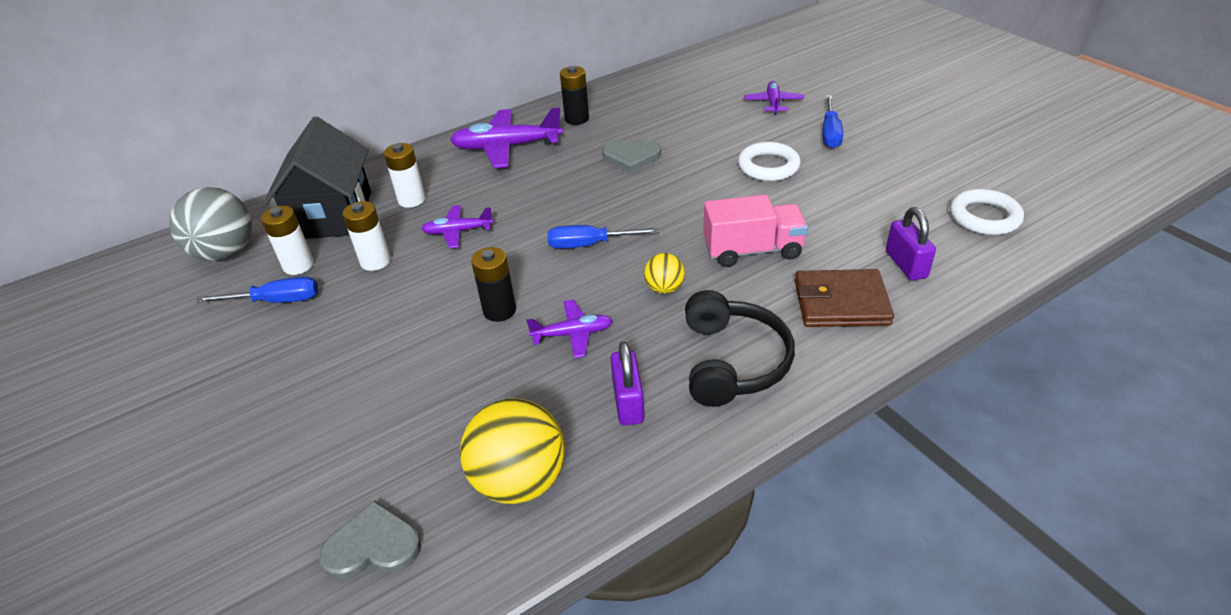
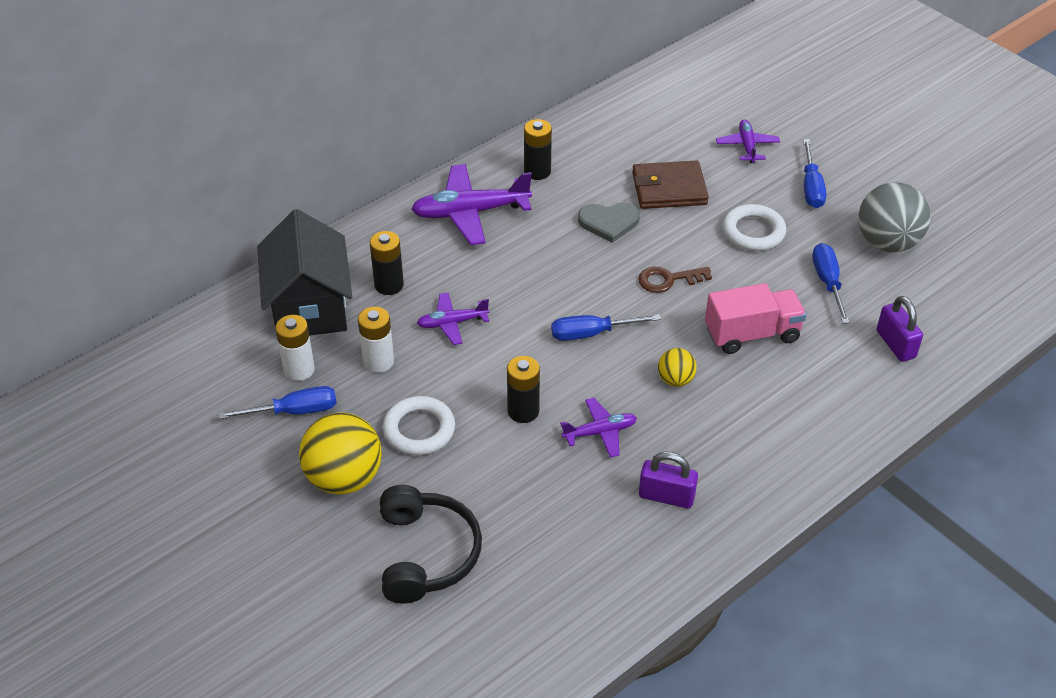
camera: 10 degrees left, 5 degrees up
(225, 252) = (212, 358): grey ball -> grey ball (887, 242)
(373, 546) = (483, 634): grey heart -> none
(412, 200) = (389, 285): white battery -> black battery
(520, 480) = (590, 572): yellow ball -> yellow ball (344, 478)
(628, 402) = (666, 496): purple padlock -> purple padlock turned 60 degrees counterclockwise
(676, 202) = (668, 280): none -> brown key
(732, 361) = (751, 452): black headphones -> black headphones (426, 554)
(838, 208) = (827, 282): none -> blue screwdriver
(841, 303) = (840, 388): brown wallet -> brown wallet (669, 189)
(984, 217) = (965, 288): white ring -> white ring (419, 430)

